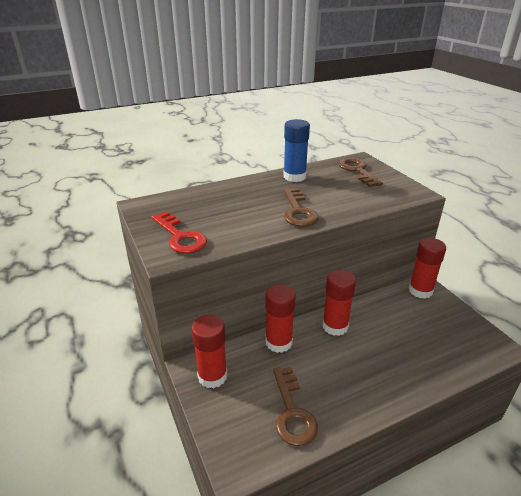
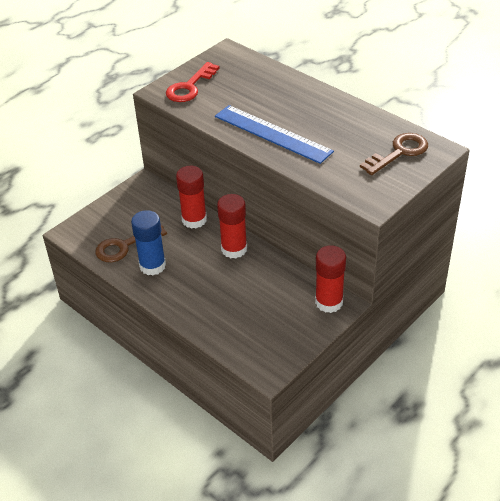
camera: 70 degrees right, 10 degrees up
(212, 376) = (140, 196): red glue stick -> none
(294, 177) = (347, 114): blue glue stick -> blue glue stick (152, 266)
(298, 211) = (272, 133): brown key -> blue ruler

